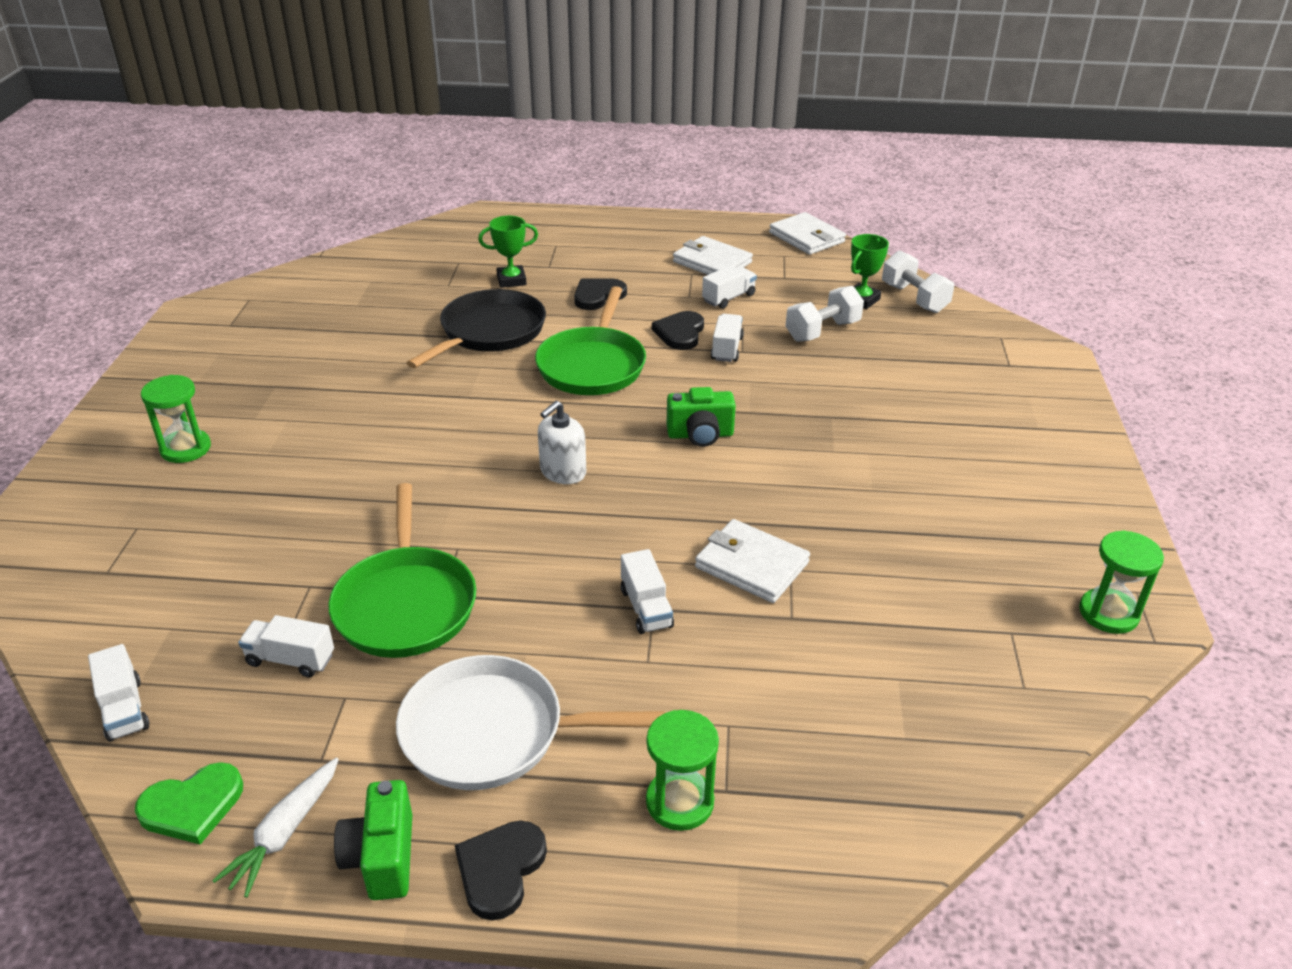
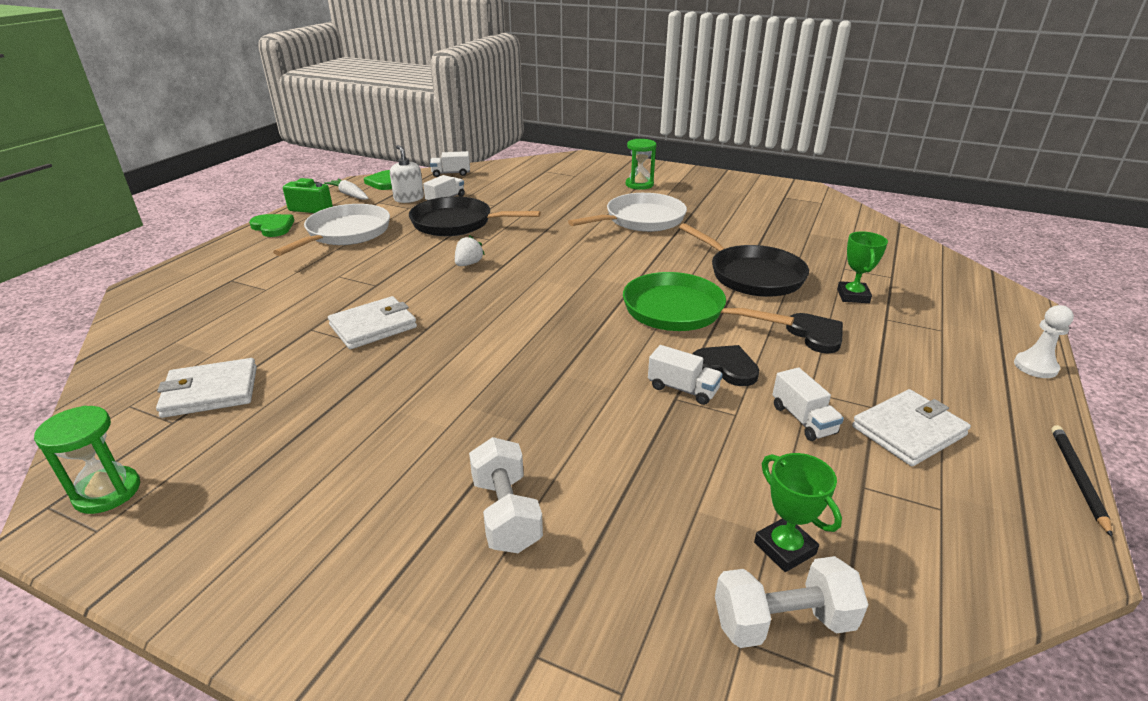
camera: 110 degrees right, 5 degrees down
(343, 424) = (641, 220): none -> white pan
(406, 604) = (456, 223): green pan -> black pan
(500, 869) = (273, 227): black heart -> green heart
(550, 541) = (468, 264): none -> white strawberry
(563, 472) = (537, 278): white soap dispenser -> white soap dispenser (409, 198)
(594, 216) = (1035, 367): none -> white pawn
(646, 608) = (379, 283): white truck -> none
(679, 802) = (243, 267): green hourglass -> none
(700, 435) = (542, 340): green camera -> none
(721, 217) = (1077, 478): none -> black pencil
(806, 237) = (1022, 560): white wallet -> white wallet (211, 392)
(822, 331) = (701, 475): white dumbbell -> white dumbbell (506, 513)

